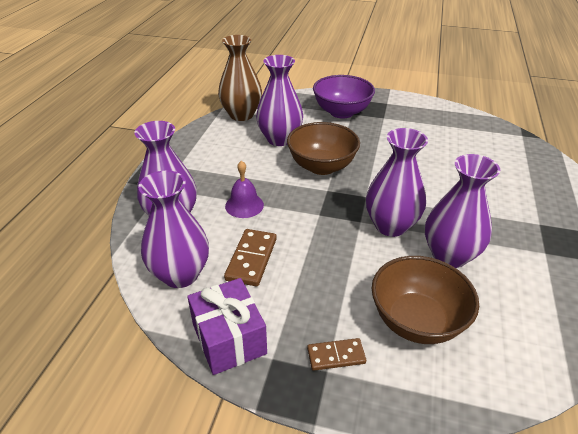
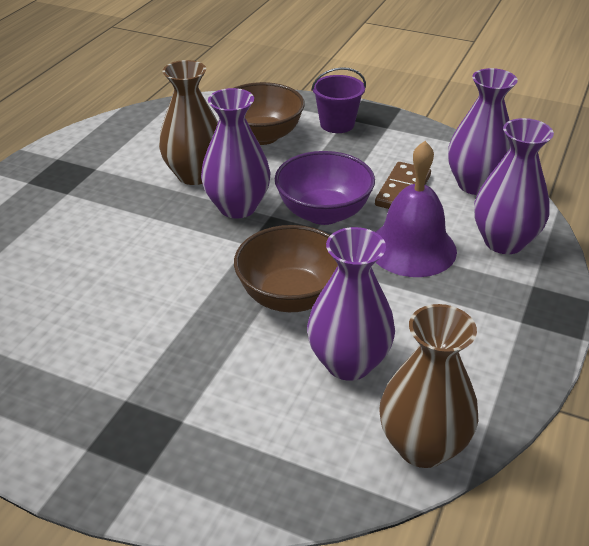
camera: 170 degrees left, 0 degrees up
(229, 339) = (422, 139): purple gift -> none
(244, 205) = (412, 248): purple bell -> purple bell, size x1.73
(336, 356) = (337, 124): brown domino -> purple bucket
(341, 112) = (203, 427): purple bowl -> purple bowl (323, 213)
(449, 255) = (195, 175): purple vase -> brown vase

